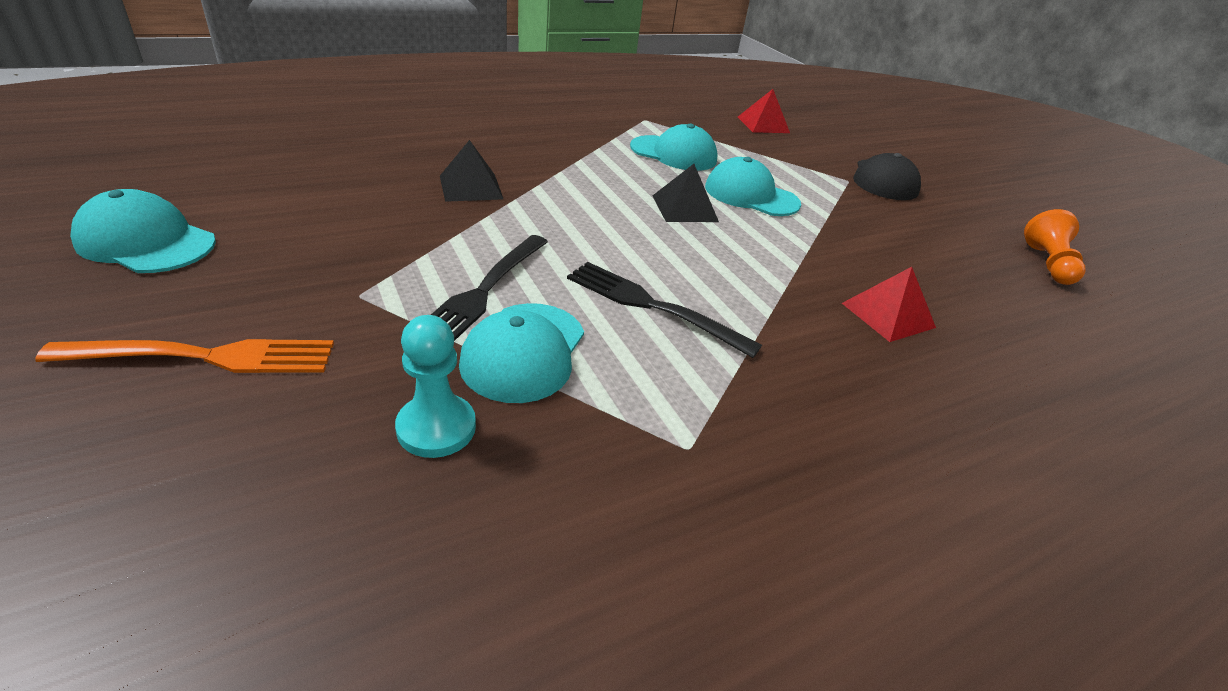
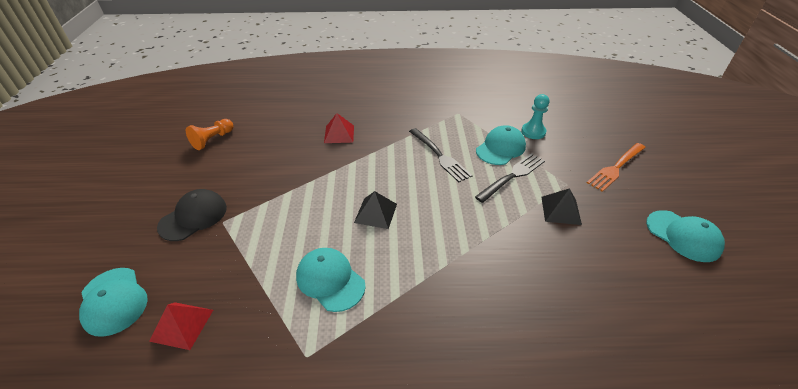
camera: 150 degrees left, 5 degrees up
(205, 357) = (616, 167): orange fork -> orange fork turned 60 degrees counterclockwise
(471, 187) = (510, 258): black pyramid -> black pyramid (561, 210)
(751, 195) = (318, 218): turquoise cap -> turquoise cap (113, 301)

